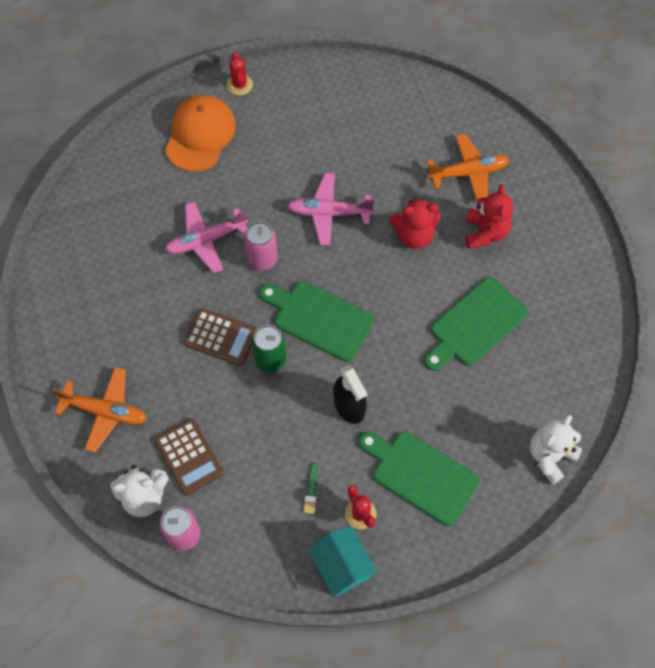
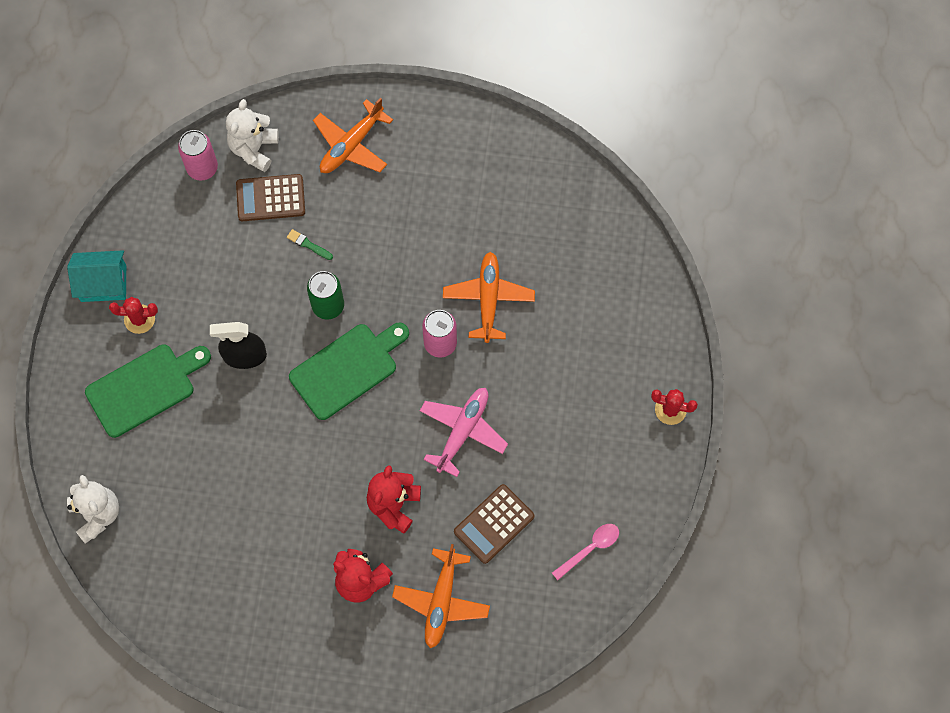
camera: 115 degrees right, 5 degrees up
(200, 135) = (621, 343): orange cap -> none
(206, 240) = (488, 299): pink plane -> orange plane
(221, 337) = (374, 271): brown calculator -> brown calculator (494, 524)
(311, 491) = (183, 287): green brush -> green brush (308, 244)
(374, 95) = (590, 549): none -> pink spoon
(475, 325) = (264, 515): green cutting board -> none

